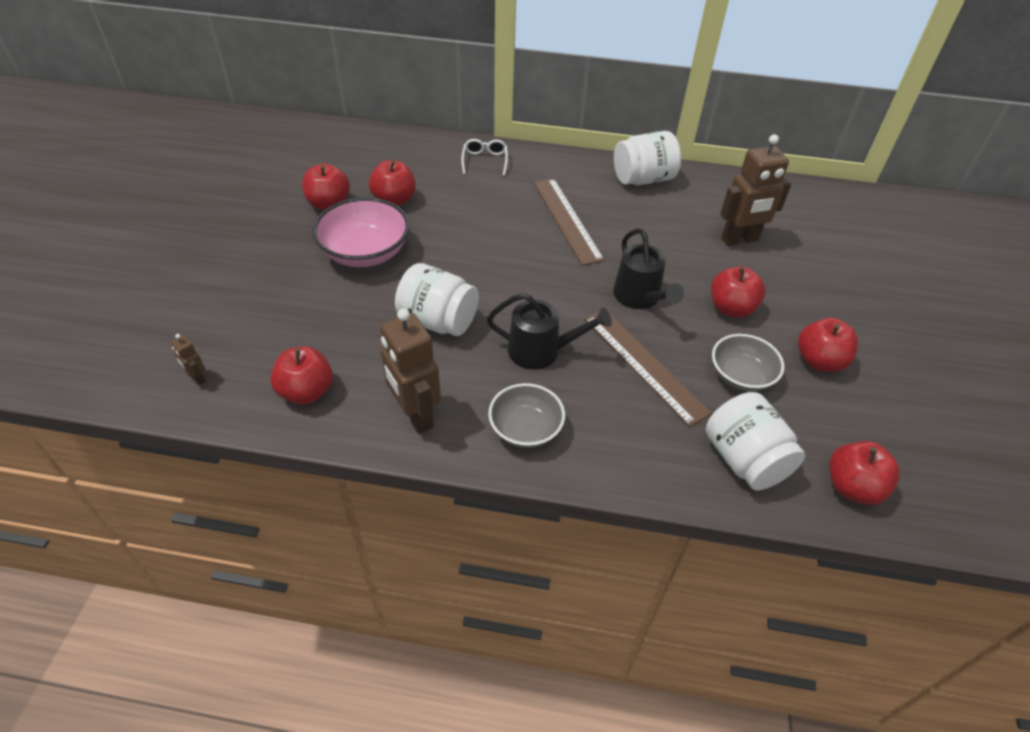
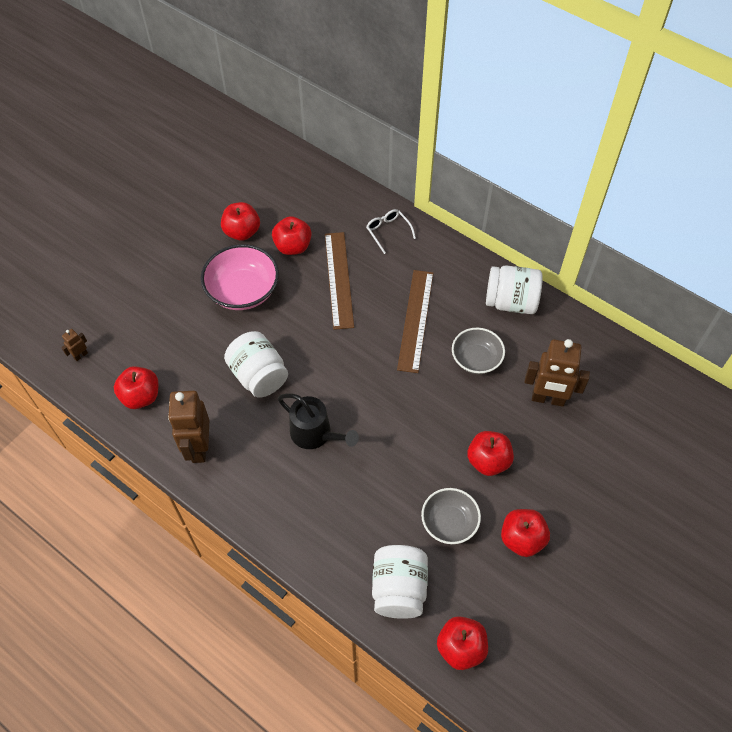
camera: 30 degrees right, 10 degrees up
(197, 378) = (80, 355): brown robot -> brown robot turned 60 degrees clockwise
(485, 161) = (388, 232): white glasses -> white glasses turned 60 degrees counterclockwise
(525, 428) = (264, 492): grey bowl -> grey bowl (476, 359)
(640, 298) = (421, 420): black watering can -> none
(644, 364) = (383, 479): brown ruler -> brown ruler (339, 279)

